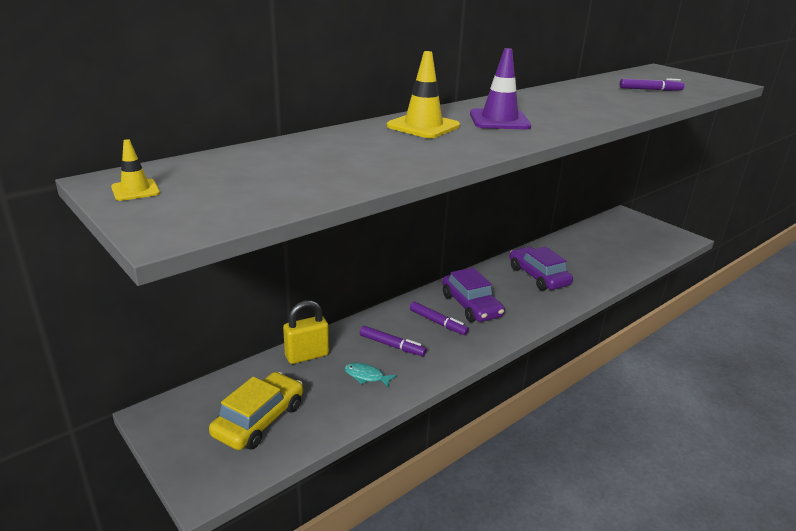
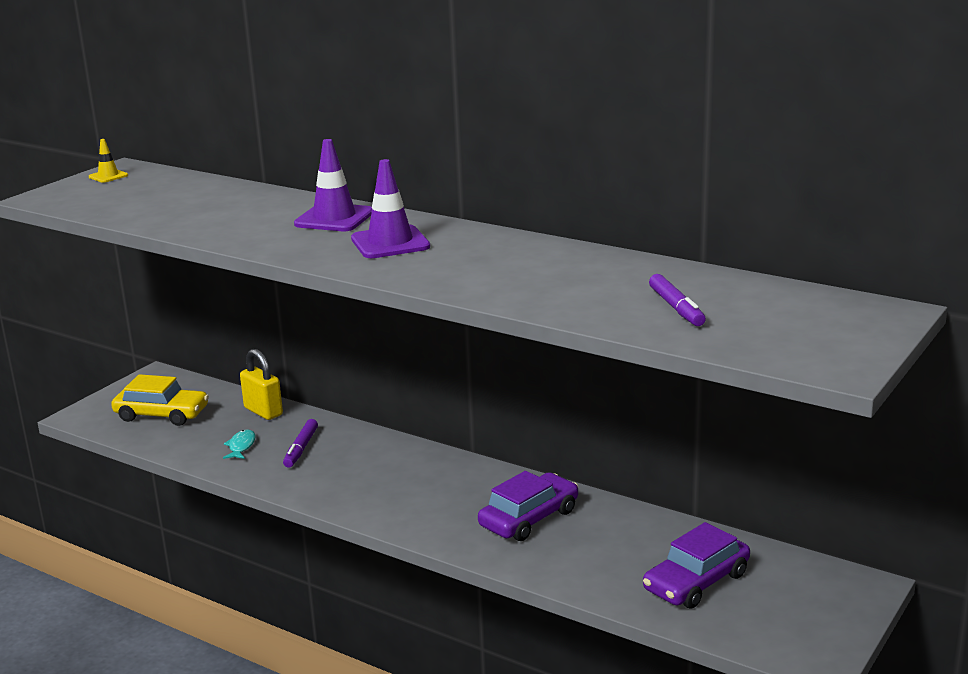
camera: 75 degrees right, 5 degrees down
(423, 126) = (334, 218): yellow traffic cone -> purple traffic cone
(437, 323) = (361, 466): purple marker -> none
(471, 305) = (413, 480): purple car -> purple car (696, 582)

